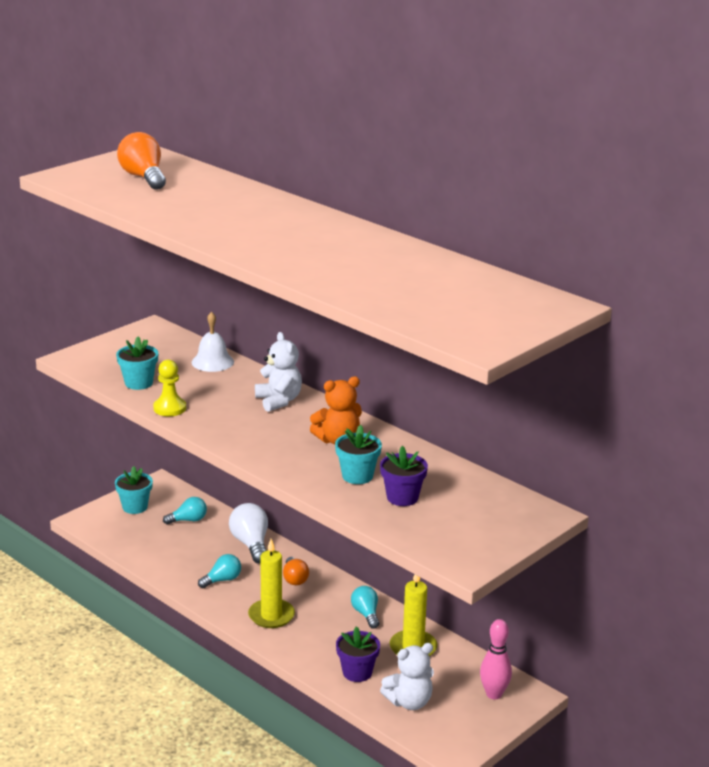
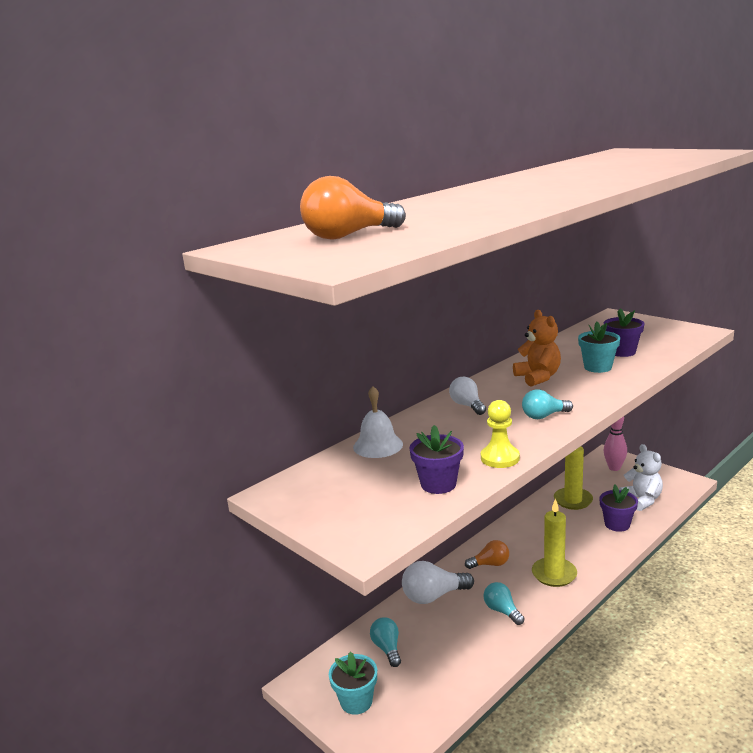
camera: 85 degrees left, 5 degrees down
(138, 383) = (438, 484): turquoise flower pot -> purple flower pot
(279, 401) = (467, 406): white teddy bear -> white light bulb
(366, 614) = (535, 523): turquoise light bulb -> turquoise light bulb (544, 416)

